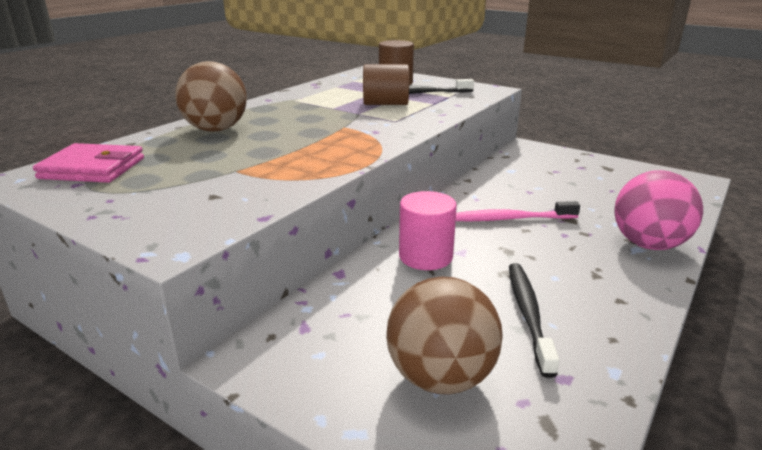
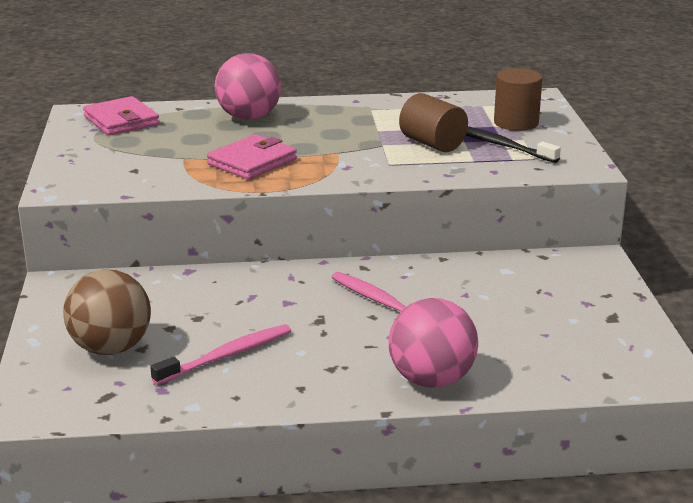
camera: 50 degrees right, 0 degrees up
(216, 129) = (249, 118): brown ball -> pink ball
(302, 152) = (252, 162): none -> pink wallet
(425, 256) = (258, 291): pink cylinder -> none
(528, 314) = (226, 356): black toothbrush -> pink toothbrush

